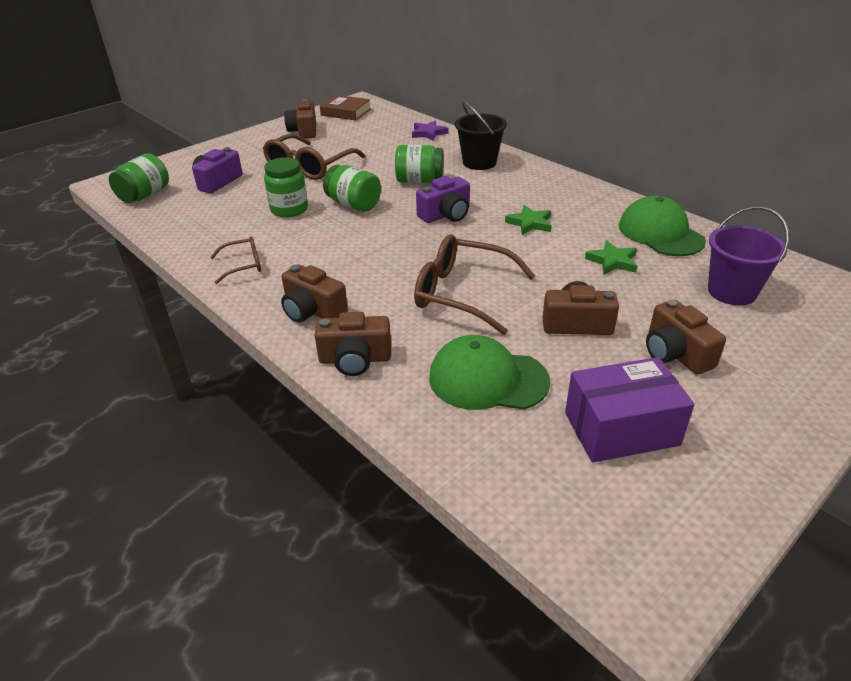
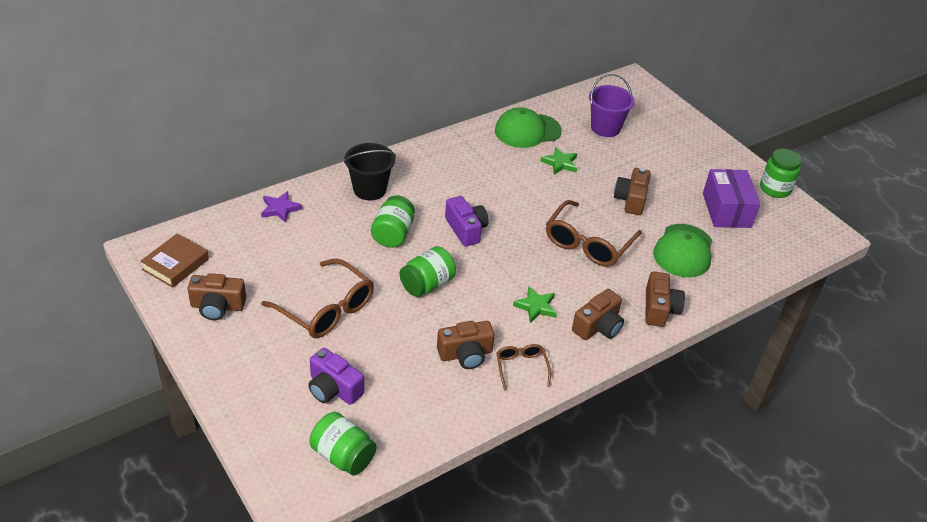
camera: 85 degrees left, 5 degrees up
(289, 209) = (422, 331): green jar -> green jar (775, 189)
(530, 223) = (495, 187): green star -> green star (536, 306)
(675, 353) = (664, 170): brown camera -> brown camera (465, 354)

